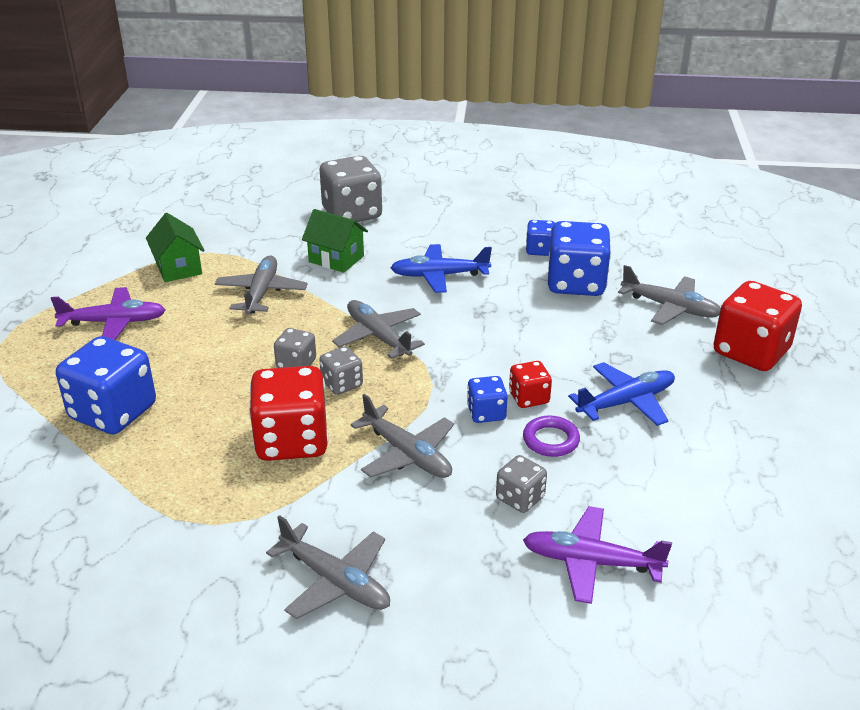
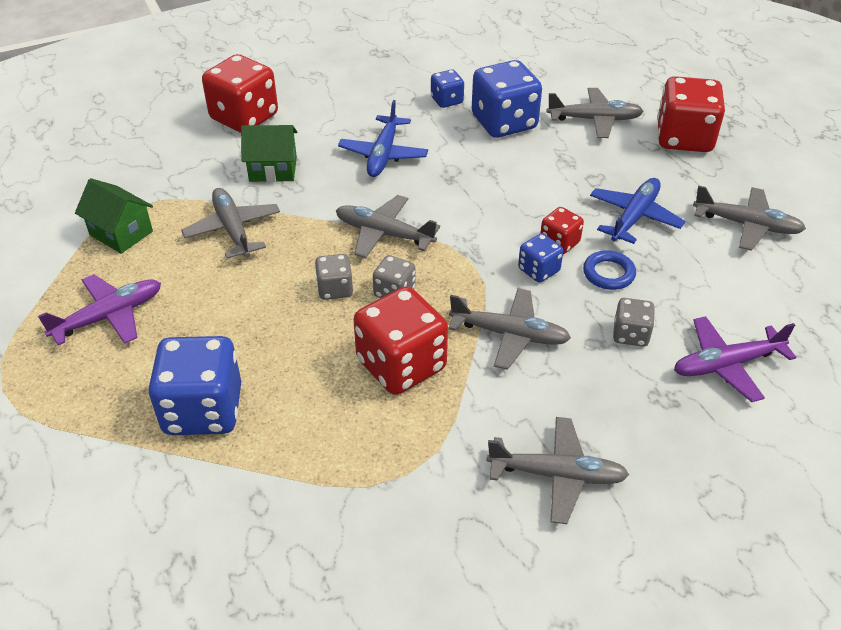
camera: 30 degrees left, 10 degrees up
(352, 214) = (244, 117): grey dice -> red dice
(439, 276) = (383, 154): blue plane -> blue plane turned 45 degrees counterclockwise
(551, 440) = (608, 273): purple ring -> blue ring
(741, 450) = (746, 225): none -> grey plane

